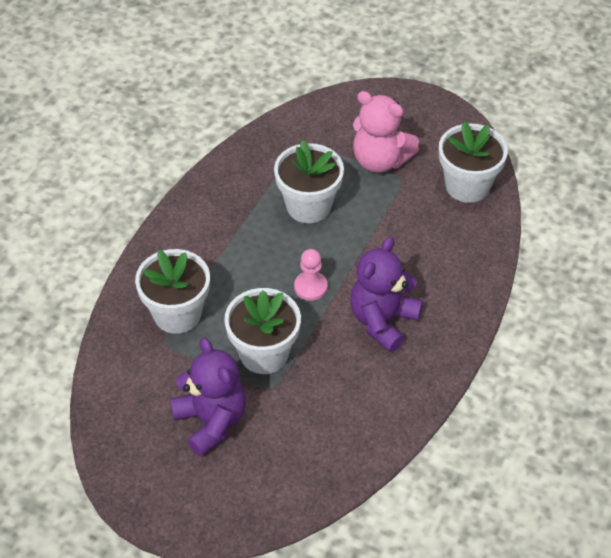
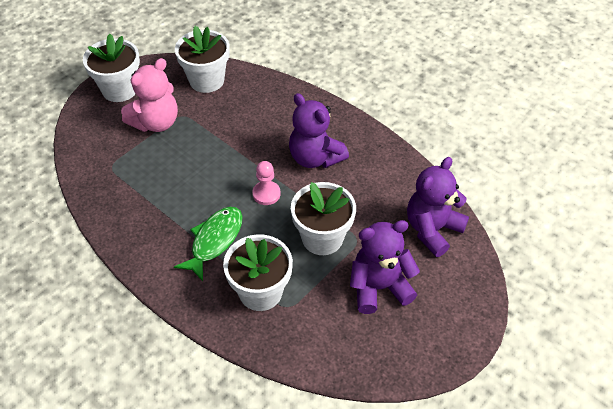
camera: 75 degrees left, 0 degrees up
(231, 258) = (214, 241): none -> green fish
(308, 206) = (182, 177): white flower pot -> white flower pot (119, 89)
(310, 463) = (432, 230): none -> purple teddy bear

